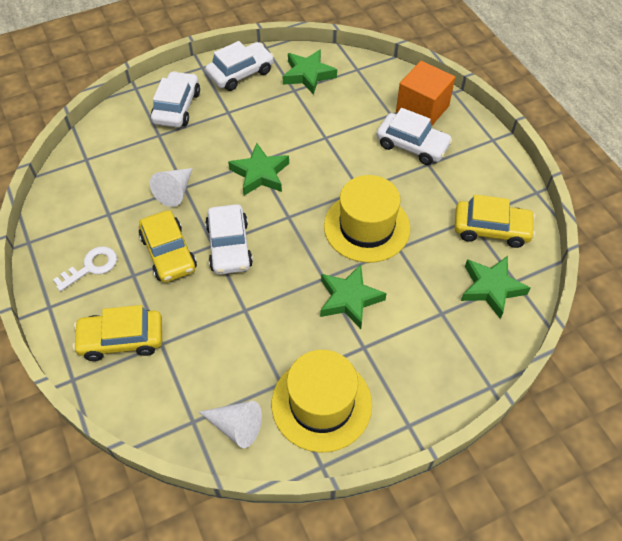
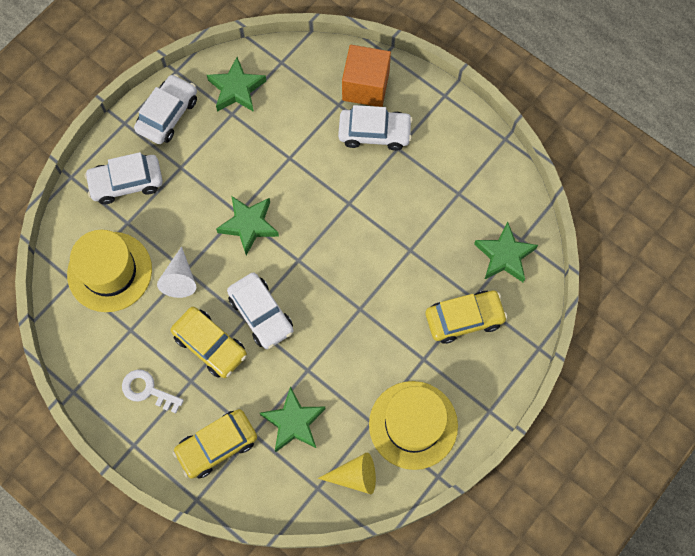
camera: 25 degrees left, 15 degrees up
(91, 267) = (148, 390): white key -> white key turned 90 degrees counterclockwise
(177, 107) = (126, 183): white car -> white car turned 90 degrees counterclockwise
(236, 426) = (355, 476): white cone -> yellow cone
(349, 299) = (391, 319): green star -> green star (293, 422)
(366, 227) = (373, 240): yellow hat -> yellow hat (109, 272)
(491, 229) = (481, 195): yellow car -> yellow car (464, 319)

